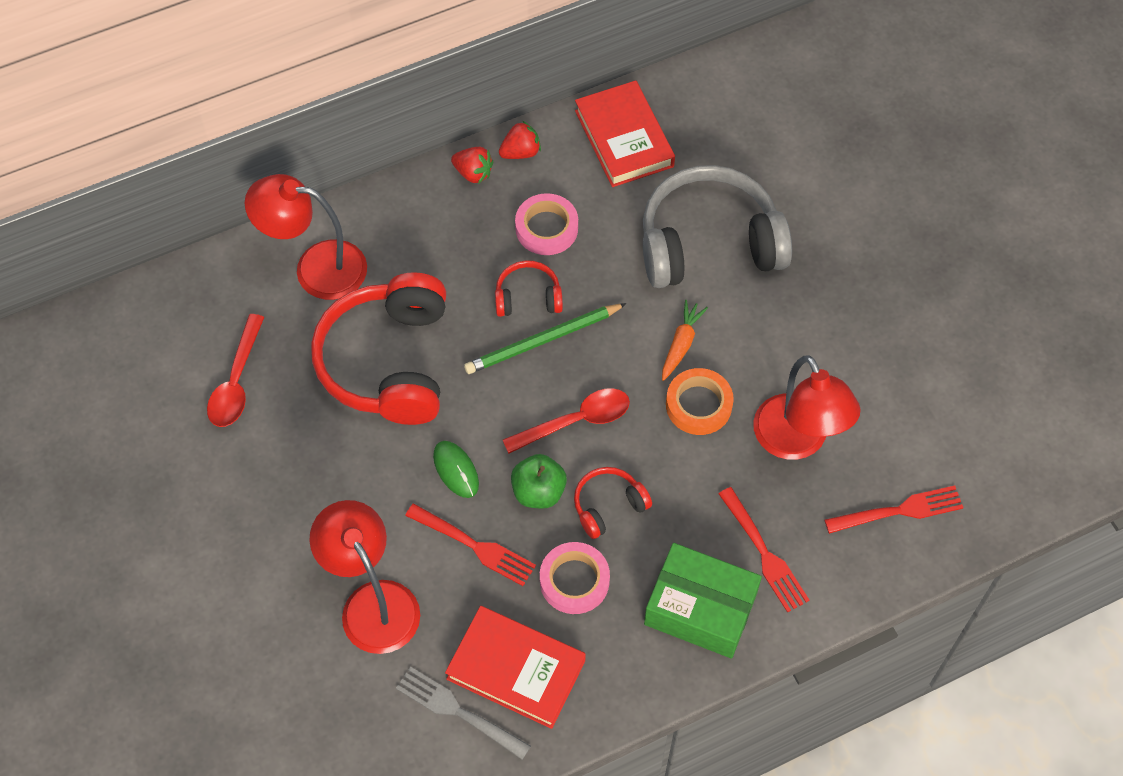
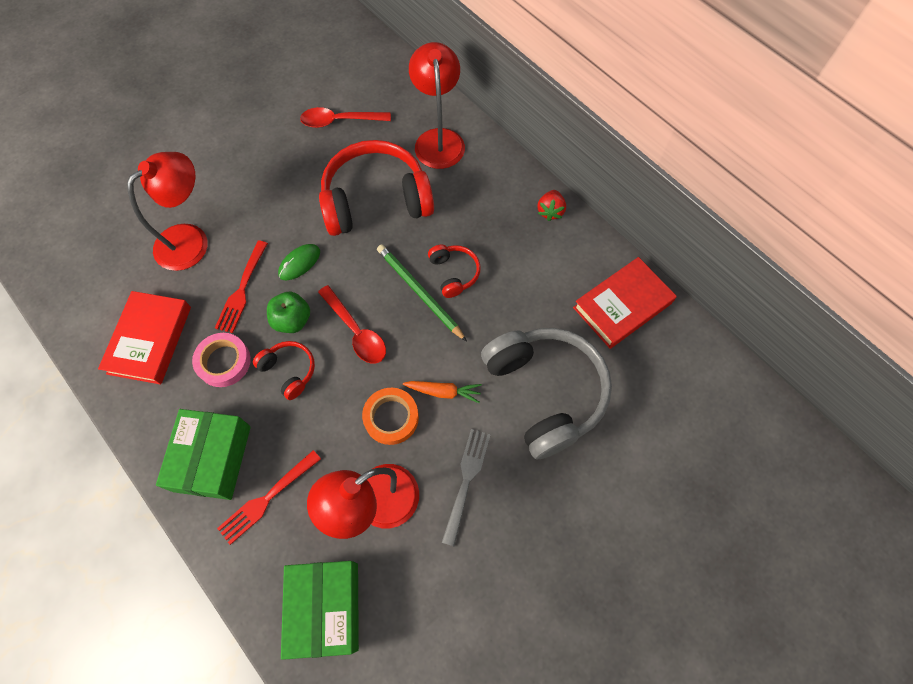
camera: 75 degrees right, 5 degrees up
(459, 712) = (115, 312): grey fork -> grey fork (466, 482)
(520, 152) = (581, 237): red strawberry -> none
(546, 228) = (519, 271): pink tape -> none
(898, 511) = (325, 608): red fork -> green box

